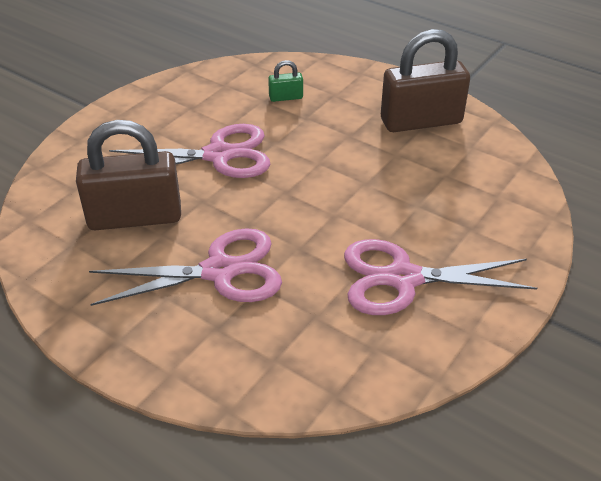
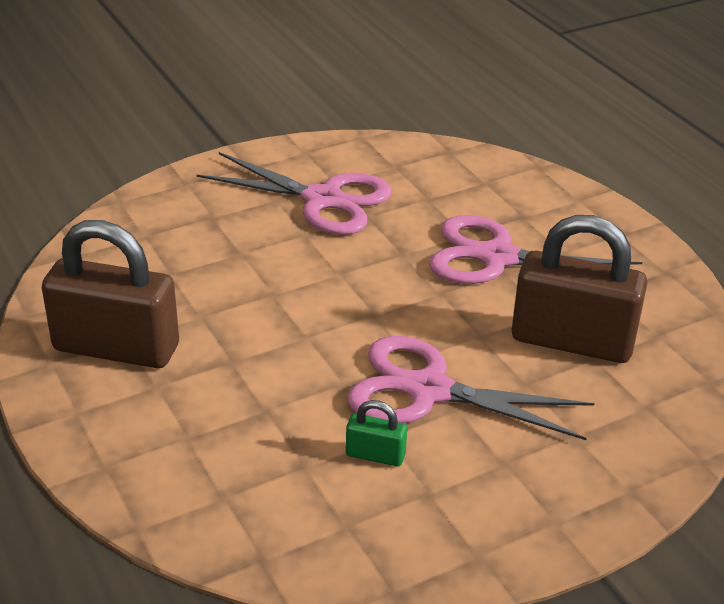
camera: 155 degrees left, 5 degrees down
(286, 97) = (265, 459): green padlock -> green padlock (375, 455)

